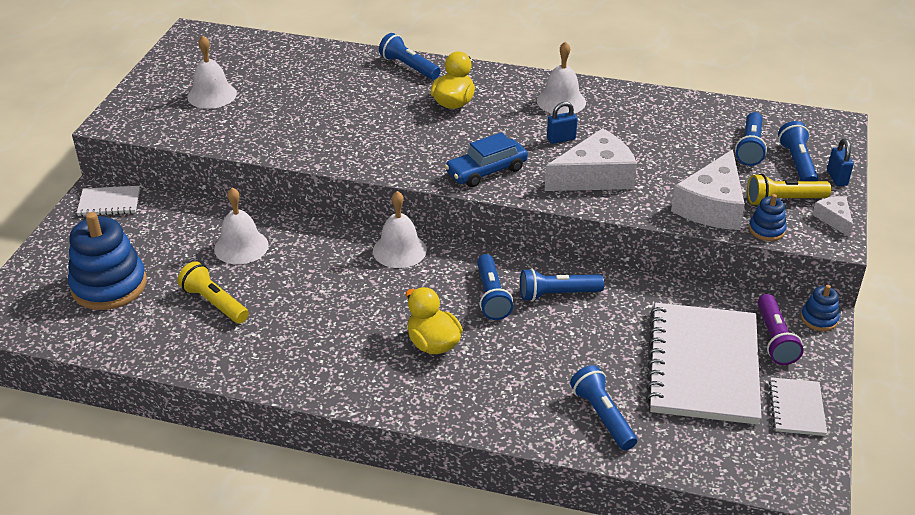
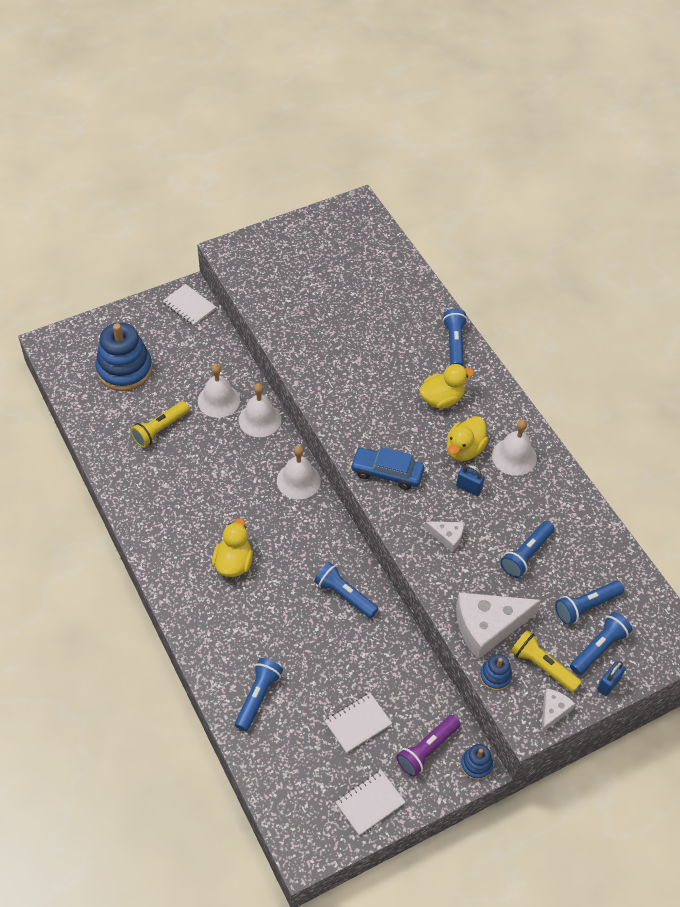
camera: 45 degrees right, 15 degrees up
(212, 95) = (306, 272): white bell -> white bell (259, 419)
(214, 303) = (160, 429): yellow flashlight -> yellow flashlight turned 135 degrees counterclockwise
(491, 296) = (306, 561): blue flashlight -> blue flashlight (526, 554)
(520, 120) = (464, 449): none -> yellow duck
(595, 176) = (447, 537): white cheese -> white cheese, size x0.49
(703, 366) = (358, 723): white notebook -> white notebook, size x0.45

